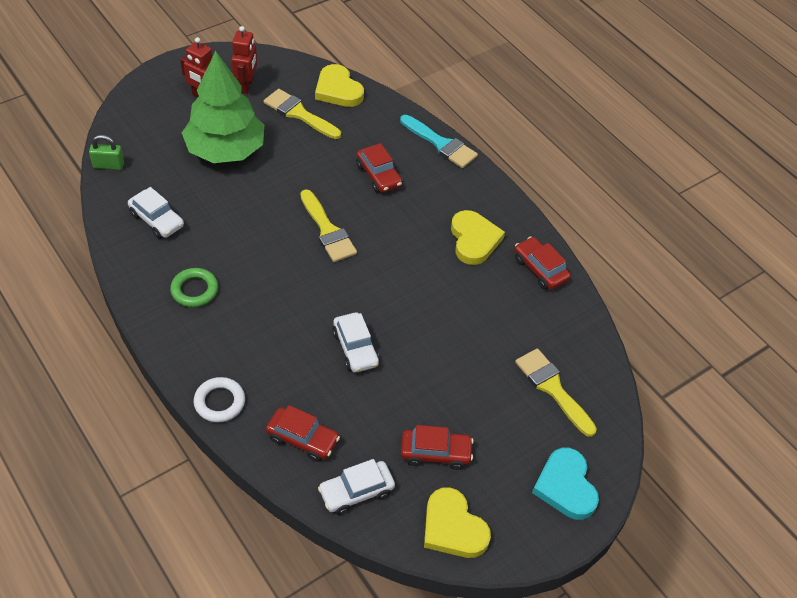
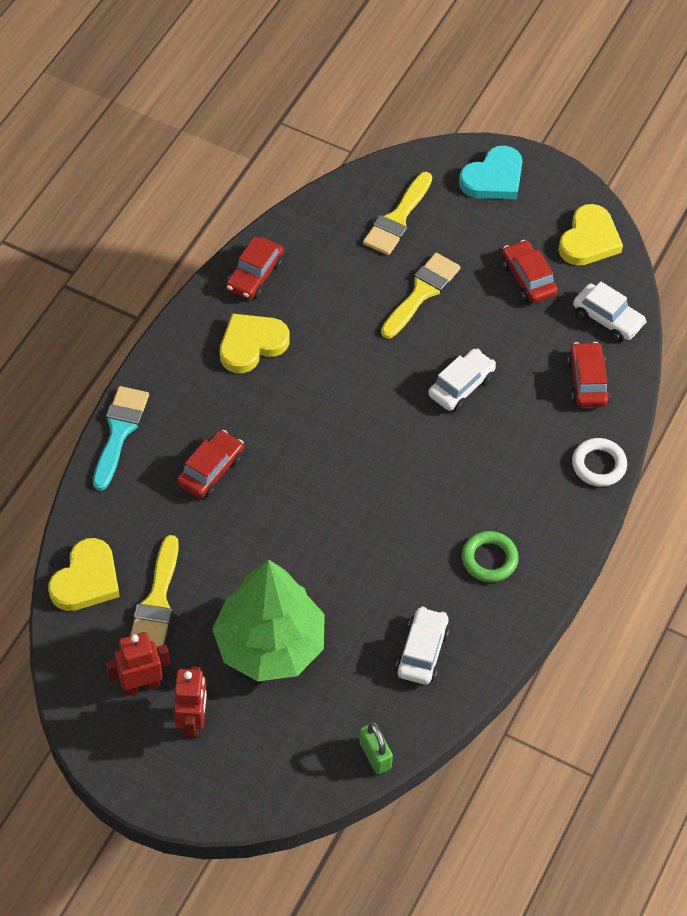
camera: 115 degrees left, 5 degrees up
(327, 230) = (326, 480): yellow brush -> yellow brush (421, 293)

